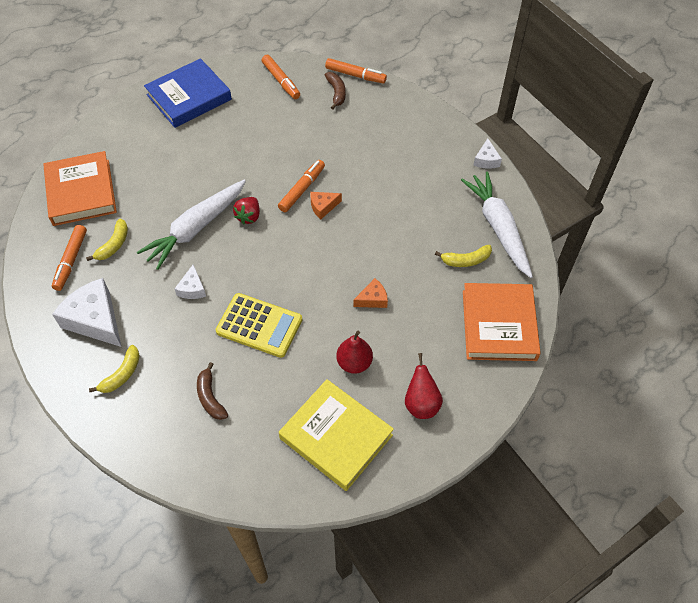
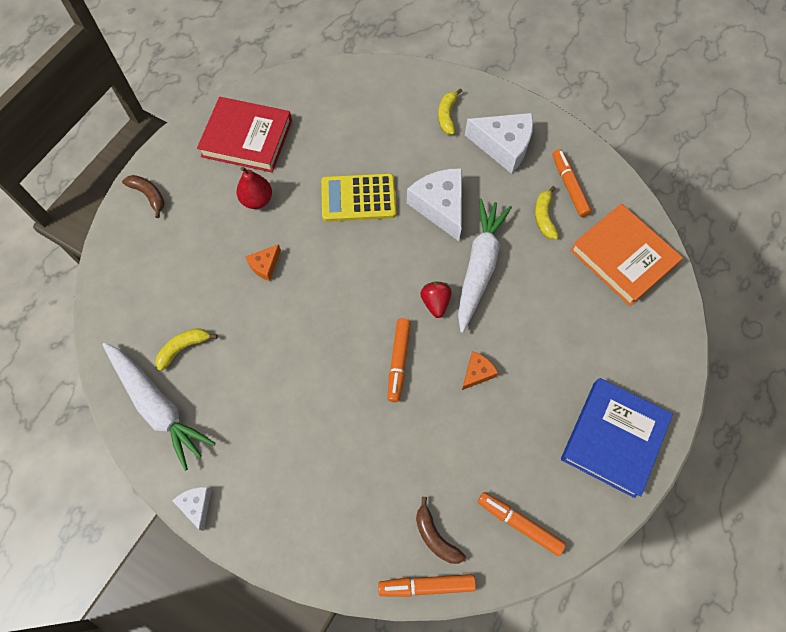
camera: 155 degrees right, 10 degrees up
(192, 289) = (440, 206): white cheese -> white cheese, size x1.98
(210, 397) = (364, 127): brown banana -> brown banana (148, 195)
(323, 207) = (364, 349): orange cheese -> orange cheese (477, 373)
(336, 436) = (247, 138): yellow book -> red book
(421, 403) = (185, 189): red pear -> none
(498, 325) = (132, 289): orange book -> none

